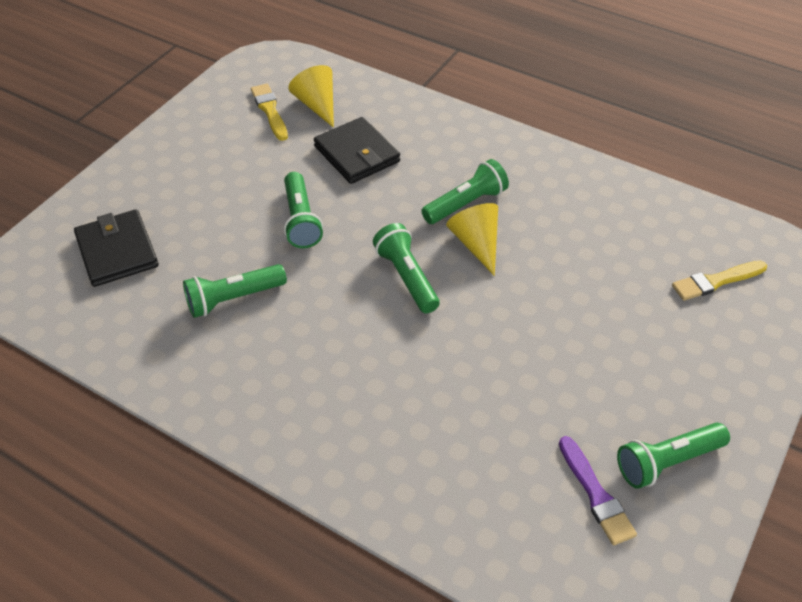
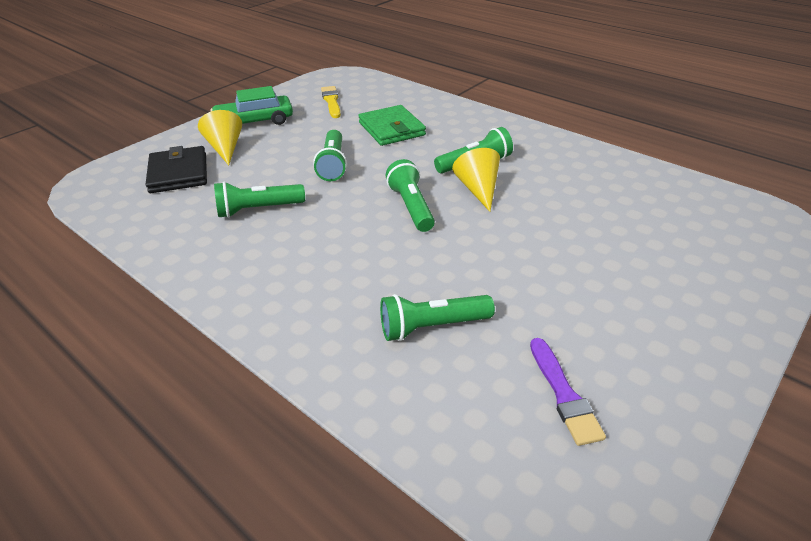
camera: 10 degrees right, 10 degrees down
(182, 155) = (254, 121): none -> green car
(317, 105) = (369, 100): yellow cone -> yellow cone (225, 148)
(357, 154) = (391, 129): black wallet -> green wallet
(667, 462) = (645, 373): green flashlight -> green flashlight (432, 327)
(716, 281) = (702, 231): yellow brush -> none

